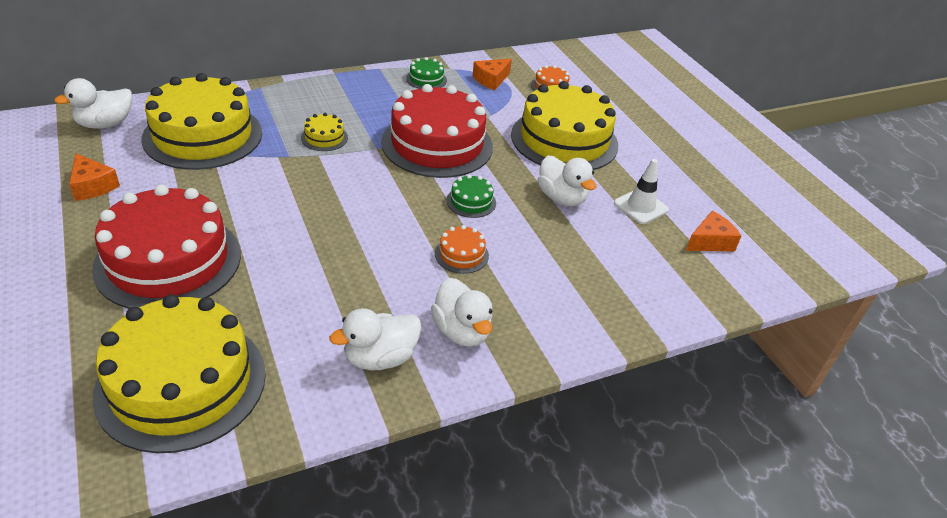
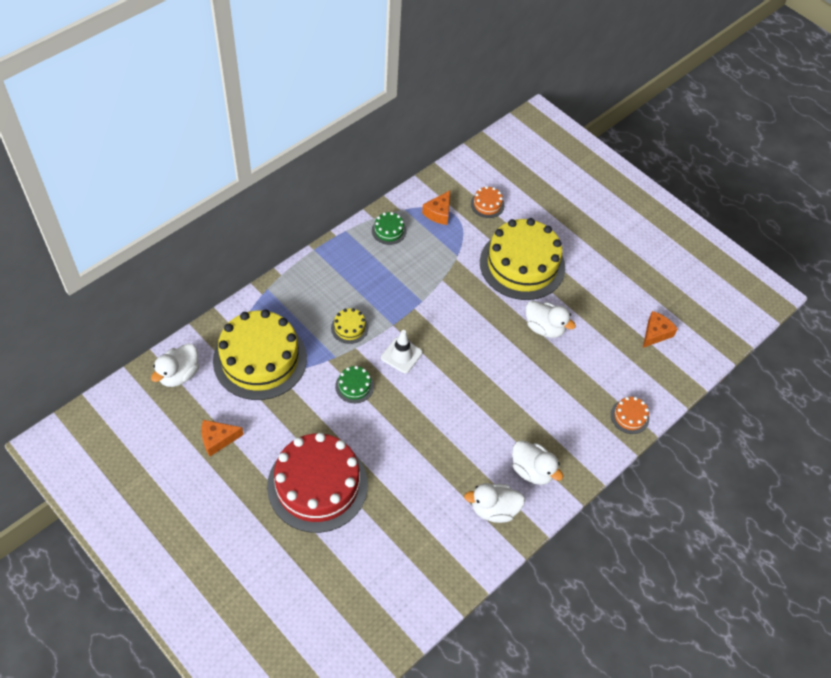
camera: 20 degrees left, 15 degrees up
(92, 186) = (218, 439): orange cheese -> orange cheese turned 135 degrees clockwise
(181, 383) = (389, 572): yellow cake -> none
(380, 358) = (494, 509): white duck -> white duck turned 45 degrees clockwise
(437, 144) = (434, 304): red cake -> none
(461, 254) = (502, 407): orange cake -> orange cake (629, 416)
(471, 201) = (485, 354): green cake -> green cake (354, 386)
(641, 206) = (600, 316): white traffic cone -> white traffic cone (401, 355)

